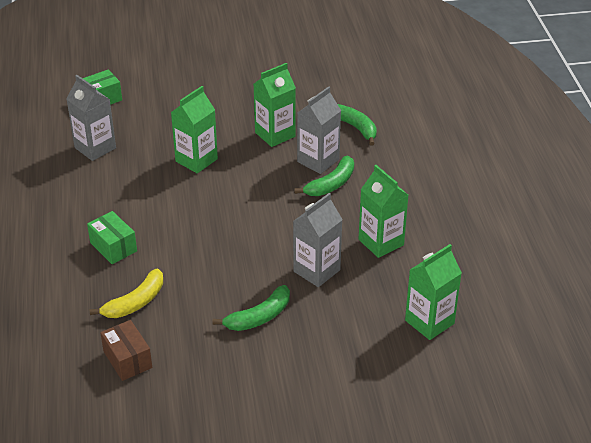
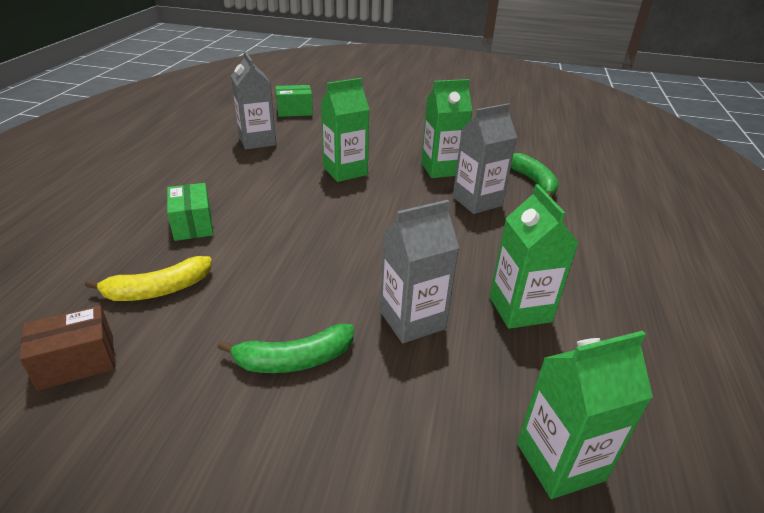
camera: 20 degrees right, 5 degrees down
(127, 359) = (77, 362): brown box -> brown box turned 75 degrees clockwise
(331, 184) = (481, 227): green banana -> none

